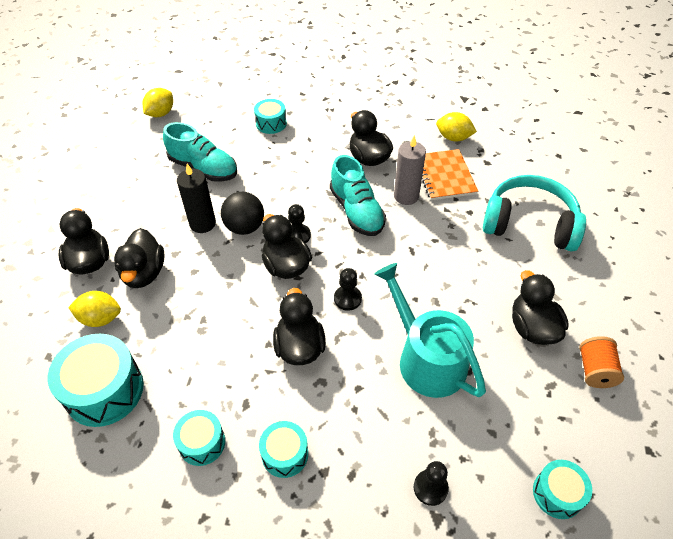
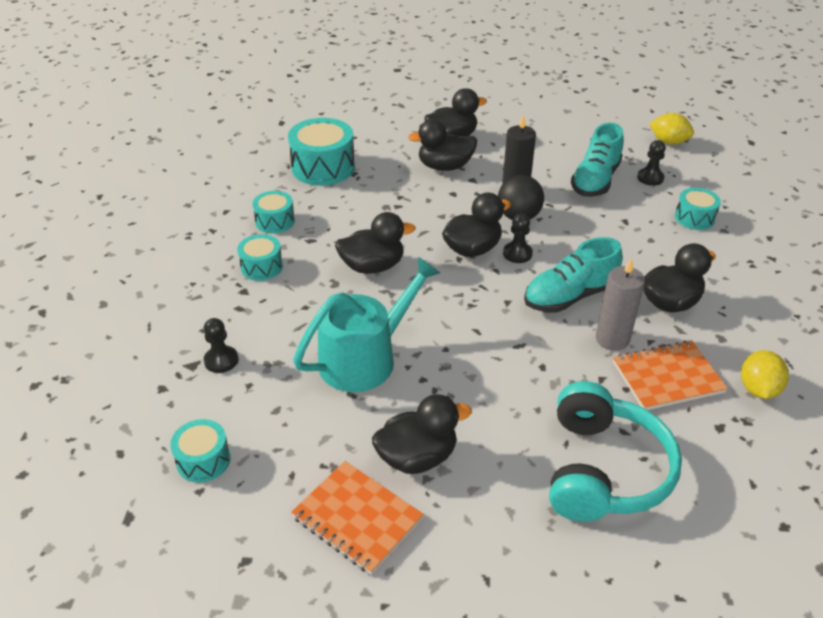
camera: 85 degrees right, 10 degrees down
(100, 318) = (392, 153): yellow lemon -> none
(347, 299) = (437, 295): black pawn -> black pawn (650, 178)
(595, 370) = (357, 518): orange spool -> orange notebook

